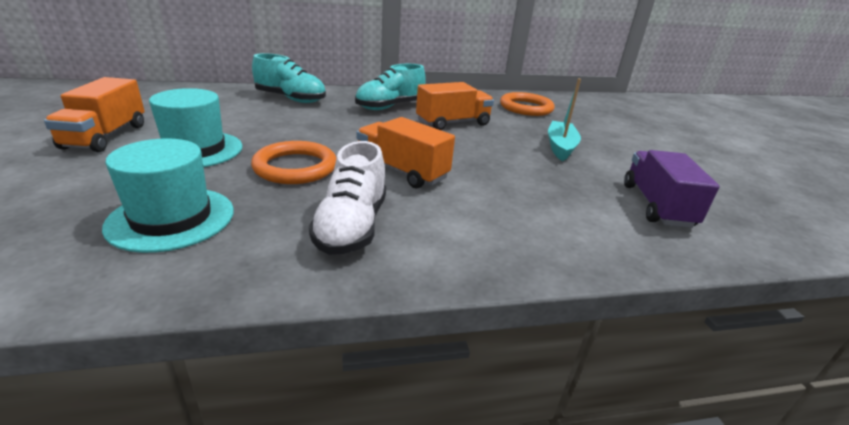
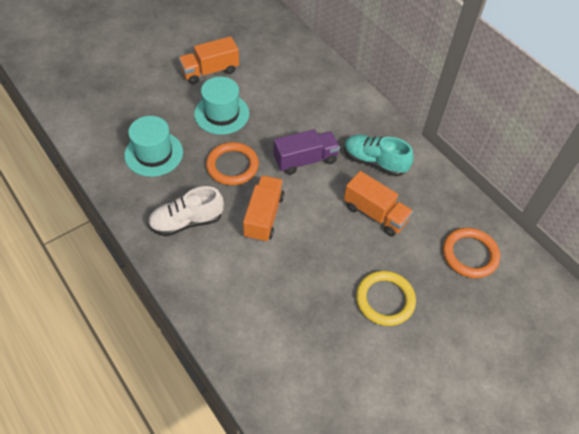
camera: 65 degrees right, 25 degrees up
(291, 99) = (336, 102): turquoise shoe -> none
(560, 147) = (385, 300): turquoise boat -> yellow ring
(656, 205) = (316, 377): purple truck -> purple truck (305, 160)

